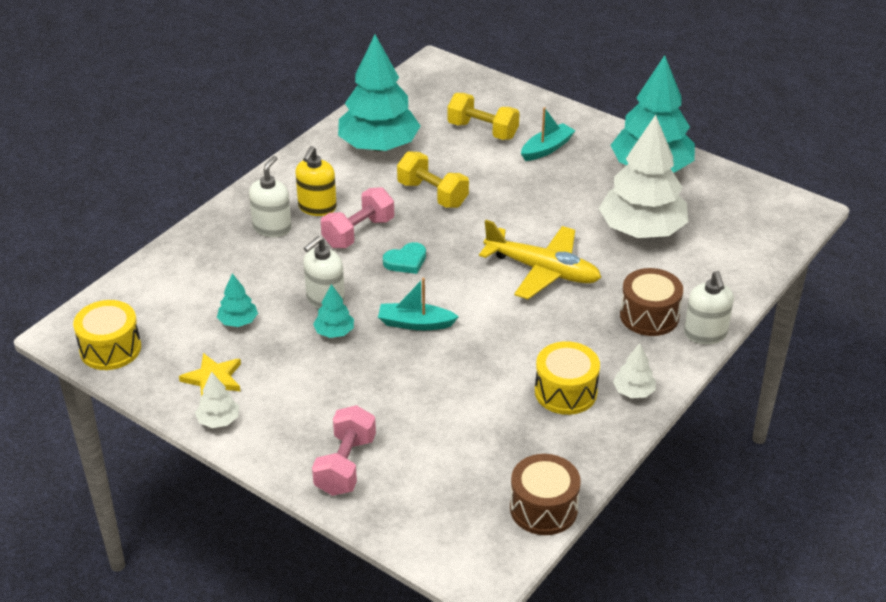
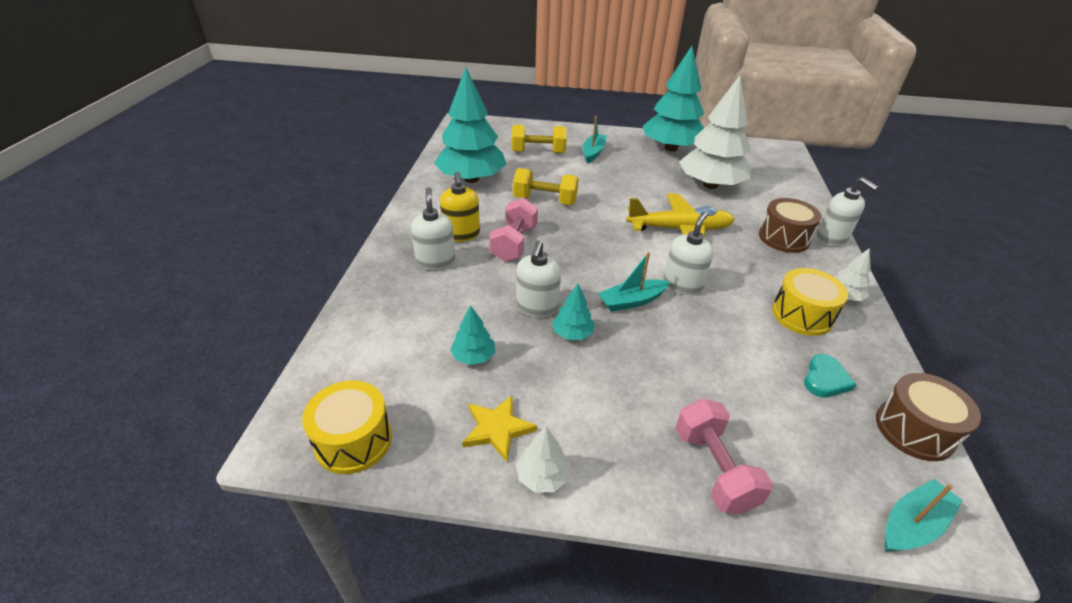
camera: 30 degrees left, 0 degrees up
(406, 261) = (573, 254): turquoise heart -> turquoise heart (825, 379)
(454, 555) = (912, 524): none -> turquoise boat
(481, 325) = (682, 285): none -> white soap dispenser

